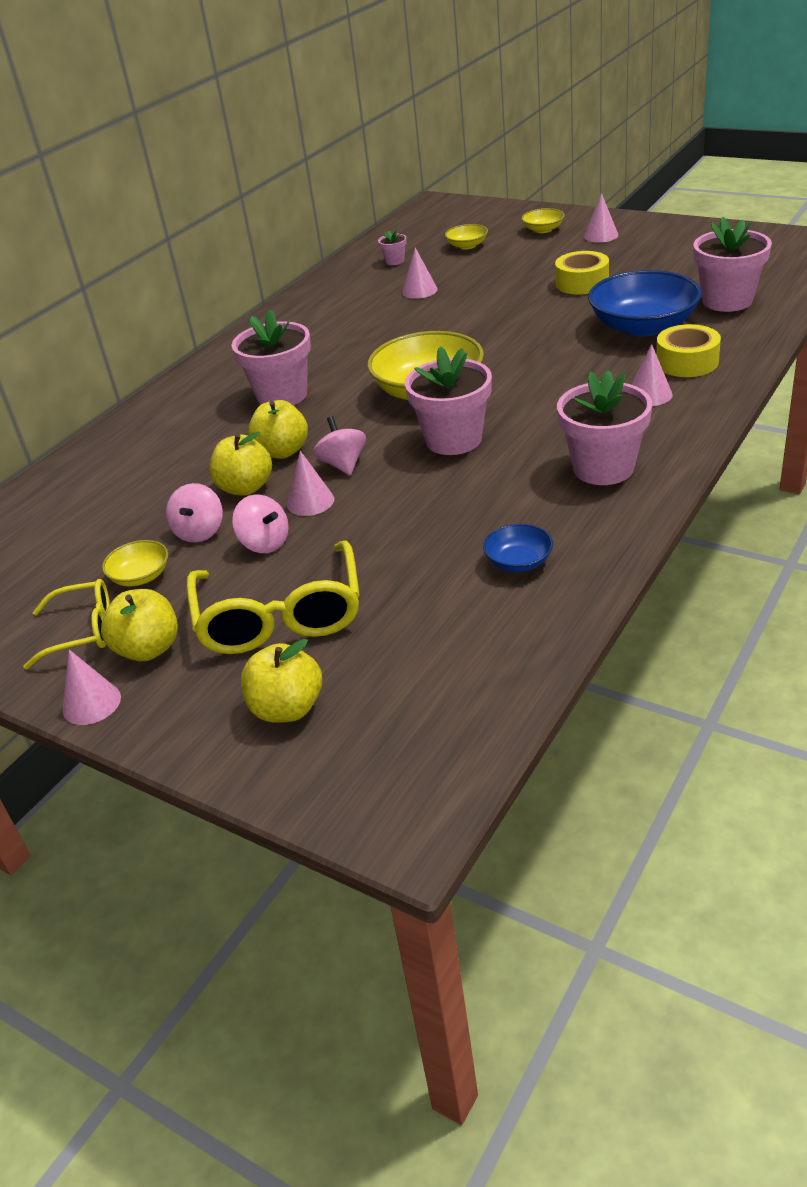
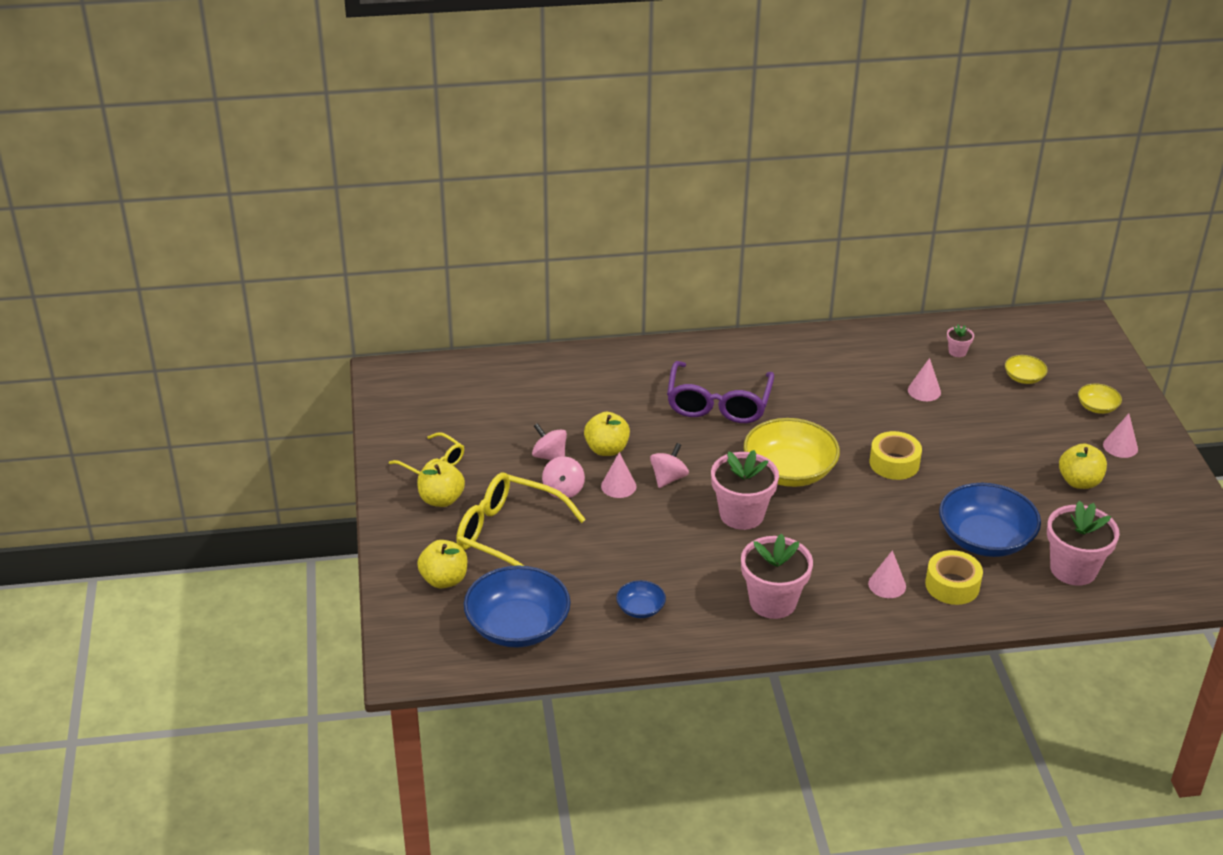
camera: 45 degrees right, 0 degrees up
(91, 703) = (388, 505): pink cone -> none
(140, 576) = (492, 458): yellow bowl -> none
(200, 532) = (549, 456): pink spinning top -> pink spinning top turned 75 degrees clockwise
(280, 616) = (508, 535): yellow glasses -> yellow glasses turned 75 degrees clockwise
(282, 395) = (718, 404): pink flower pot -> purple glasses
(282, 451) = (657, 442): yellow apple -> yellow apple (1079, 482)
(443, 675) = (517, 626): none -> blue bowl
(582, 283) = (1023, 474): yellow tape -> yellow tape (894, 463)

